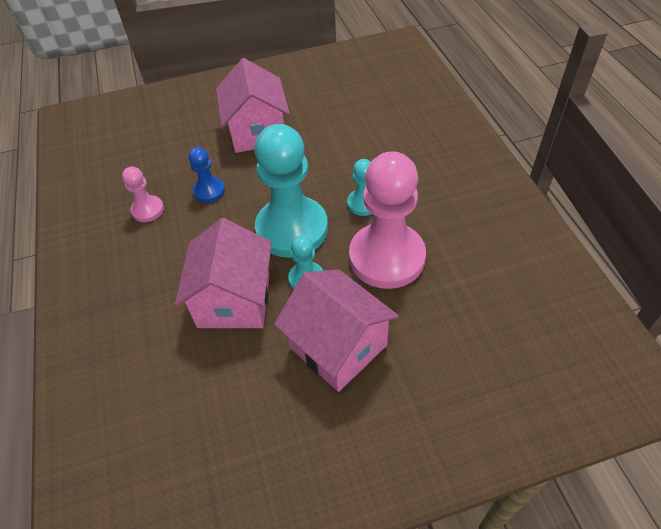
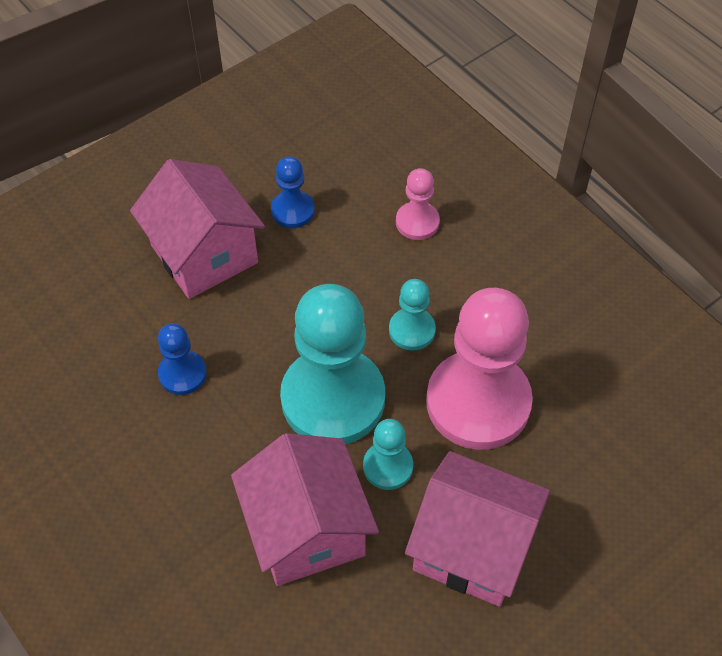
camera: 25 degrees left, 5 degrees up
(148, 210) = (106, 432): pink pawn -> pink pawn (417, 222)
(322, 121) = (292, 210): none -> blue pawn

